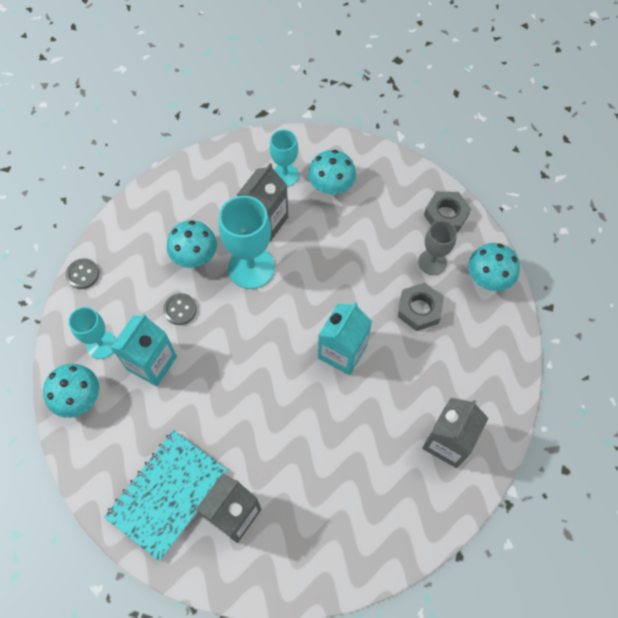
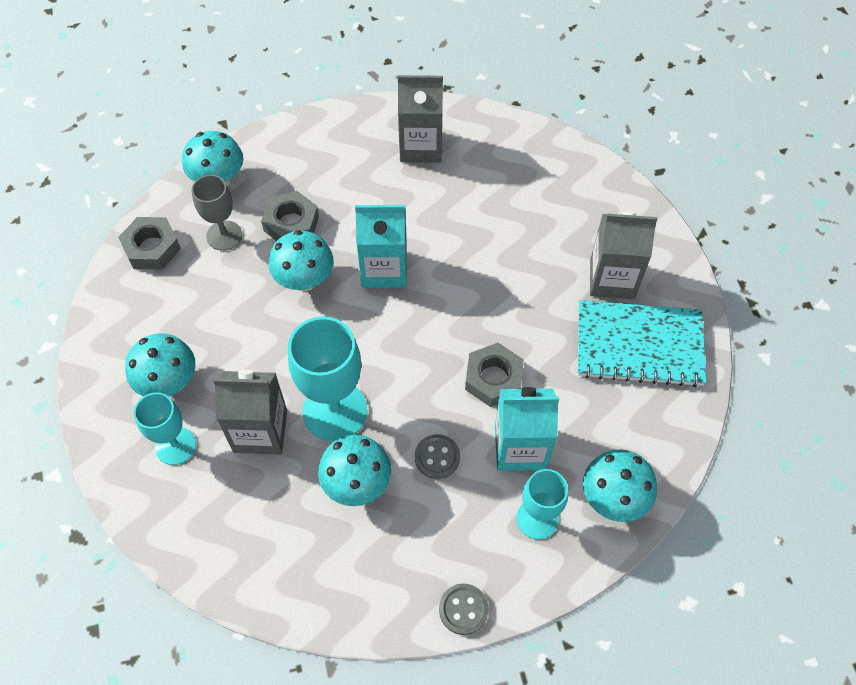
camera: 120 degrees left, 5 degrees down
(210, 375) = (493, 379): none -> grey nut
(363, 296) = (304, 280): none -> turquoise mushroom

